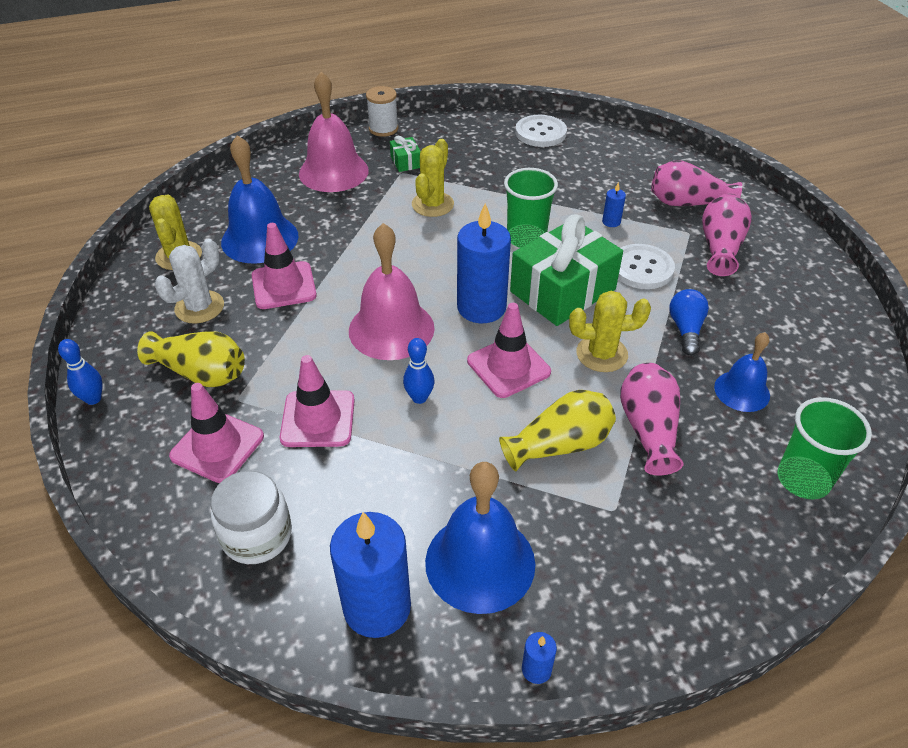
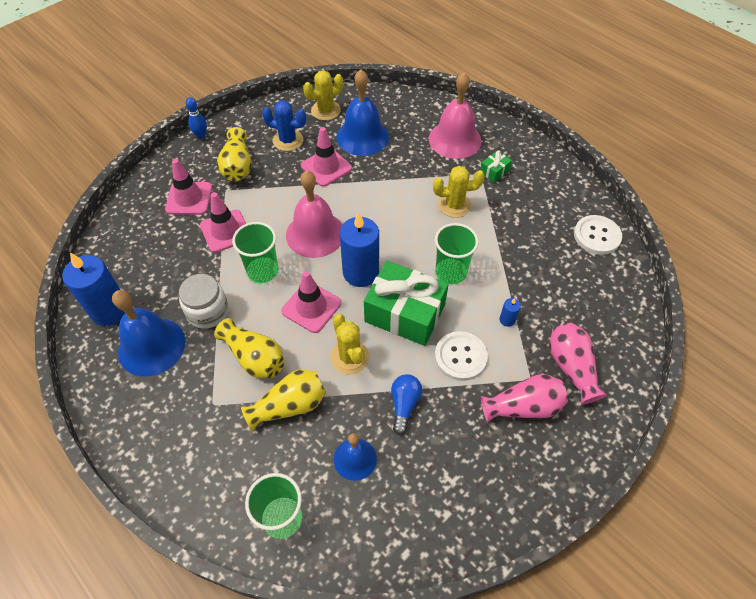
camera: 65 degrees right, 10 degrees up
(199, 307) = (288, 140): white cactus -> blue cactus
(257, 535) = (138, 241): white jar -> white jar (208, 312)
(383, 129) = (526, 143): white spool -> none
(419, 398) = (263, 271): blue bowling pin -> green cup
(536, 669) = (91, 396): blue candle -> none
(648, 429) = (289, 406): pink vase -> yellow vase
(685, 329) = (404, 405): blue light bulb -> blue light bulb turned 60 degrees counterclockwise

